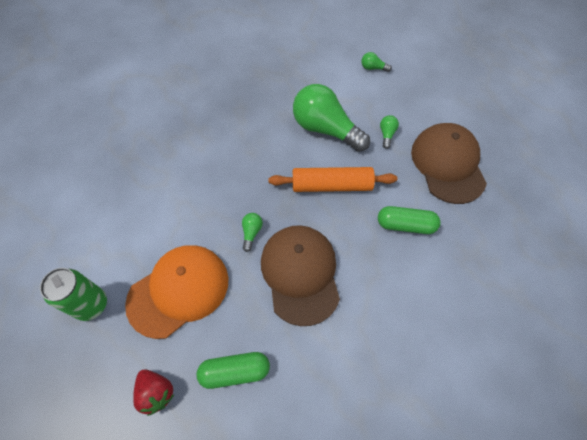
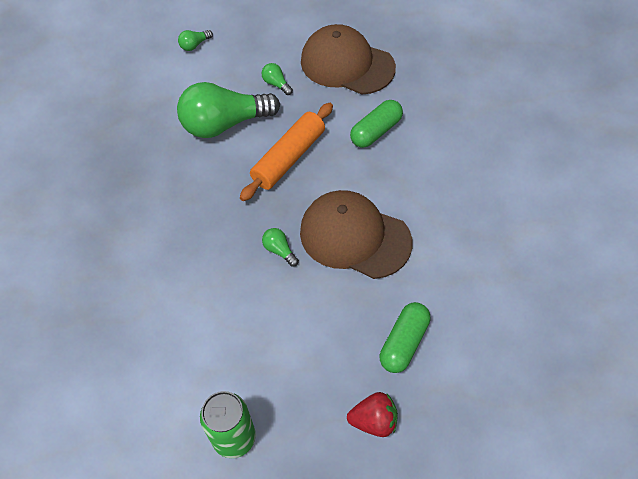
camera: 50 degrees left, 5 degrees down
(178, 291) = (287, 347): orange cap -> none

